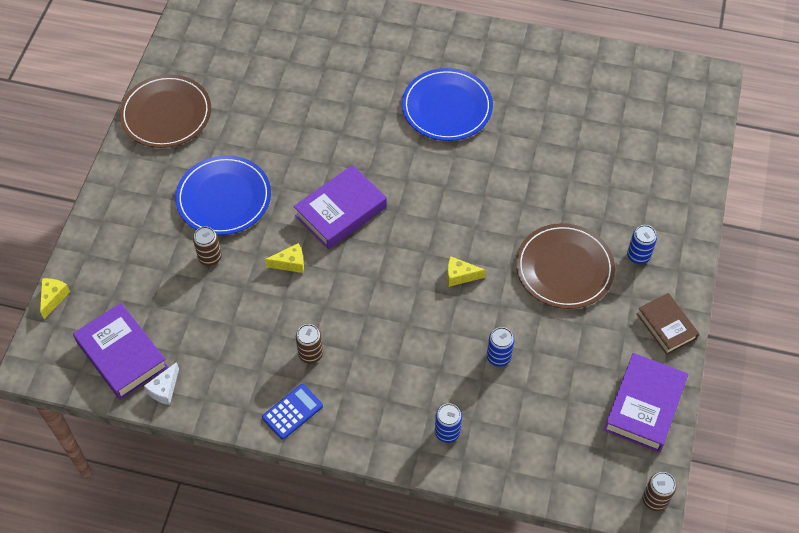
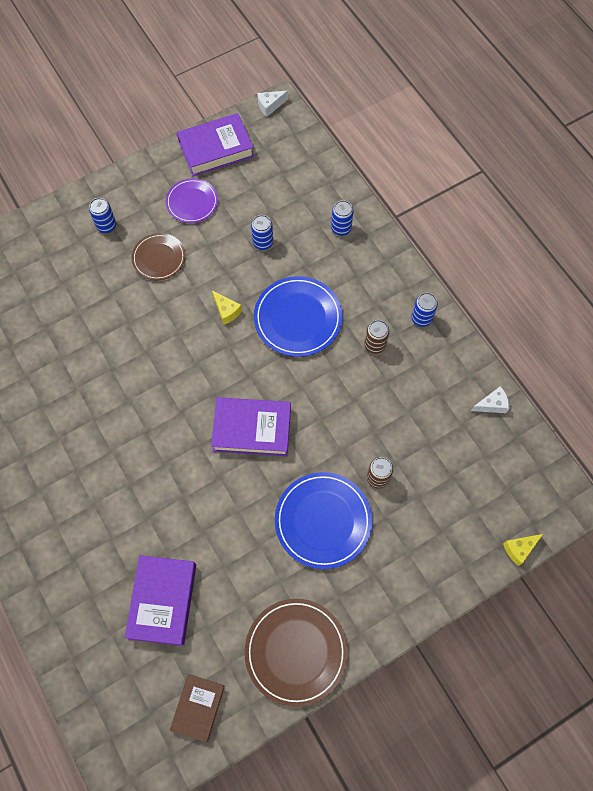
camera: 135 degrees left, 10 degrees up
(122, 355) = (502, 456): purple book -> purple book (163, 601)
(290, 263) = (326, 421): yellow cheese -> none
(292, 412) = (421, 318): blue calculator -> blue can
(447, 107) = (85, 444): blue plate -> blue plate (298, 318)
(564, 268) = (159, 258): brown plate -> brown plate, size x0.63
(600, 337) = (192, 202): none -> purple plate
(655, 499) = (270, 106): brown can -> white cheese
(666, 326) = (147, 175): brown book -> brown book (198, 707)

